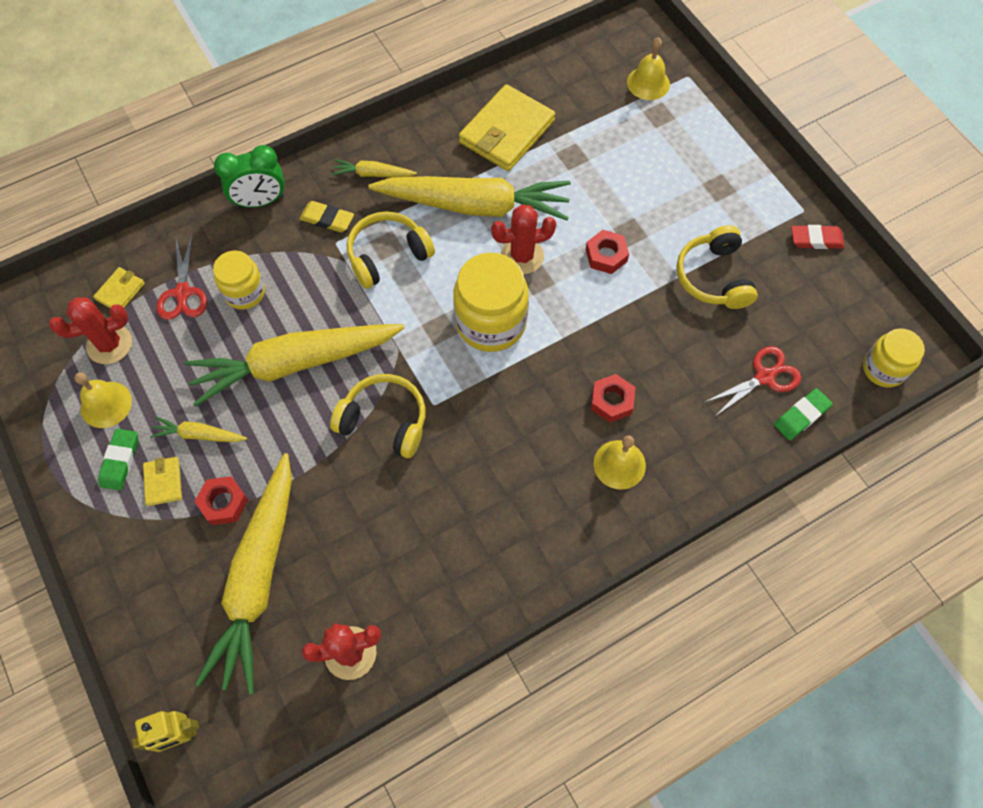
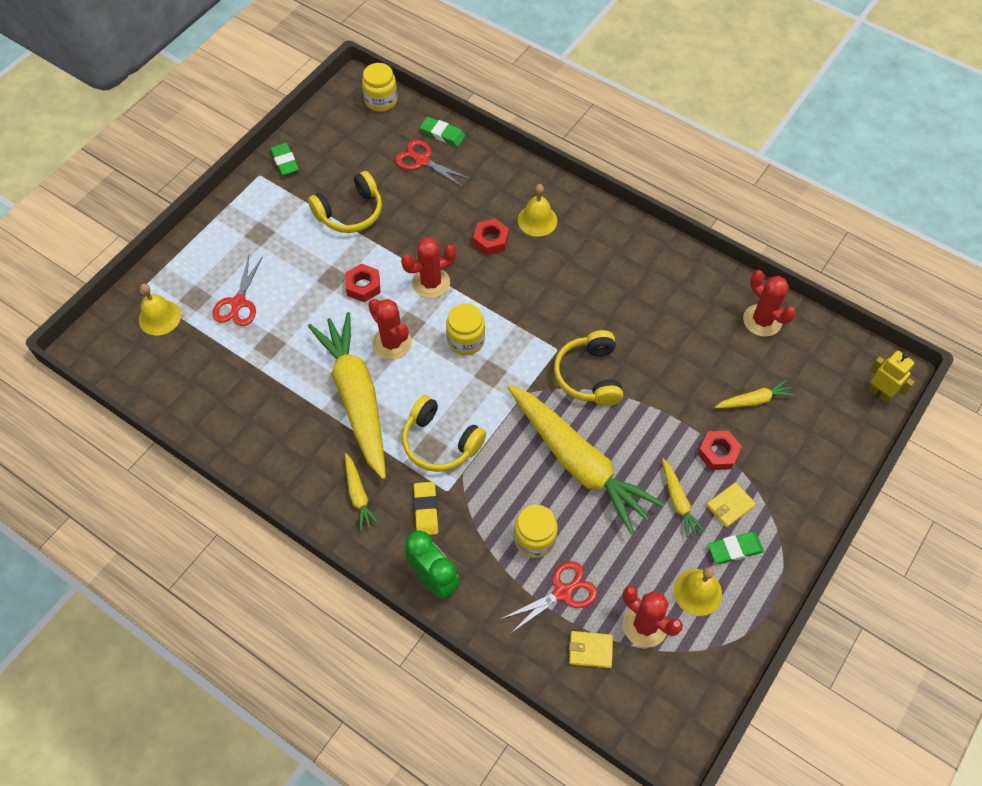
camera: 115 degrees left, 5 degrees down
(258, 578) = (754, 400): yellow carrot -> yellow carrot, size x0.43
(491, 322) = (466, 340): yellow jar -> yellow jar, size x0.61
(506, 132) = (262, 406): yellow wallet -> none
(580, 318) = (431, 283): none -> red cactus
(636, 146) = (238, 303): none -> red scissors
(816, 239) = (284, 161): red eraser -> green eraser

